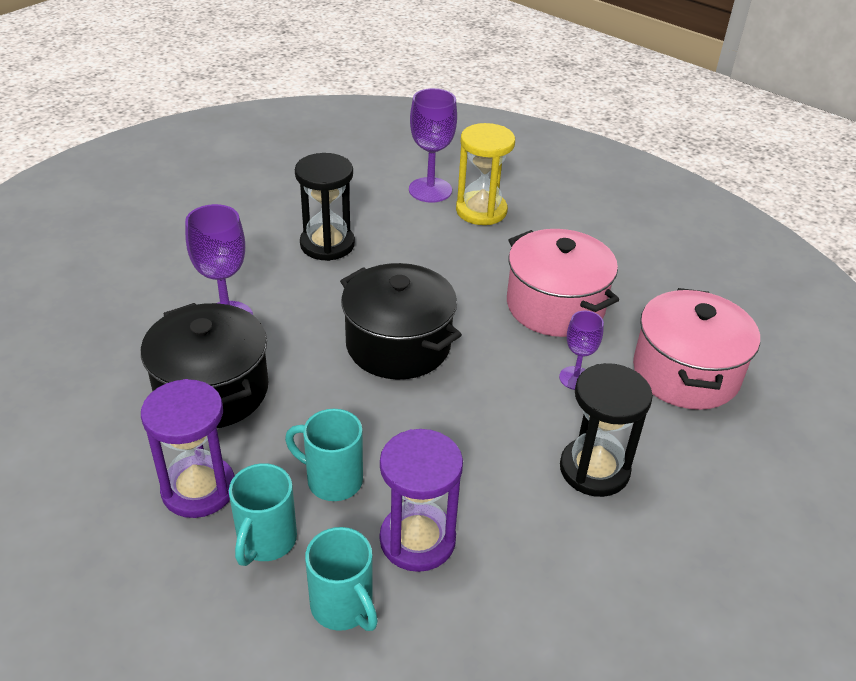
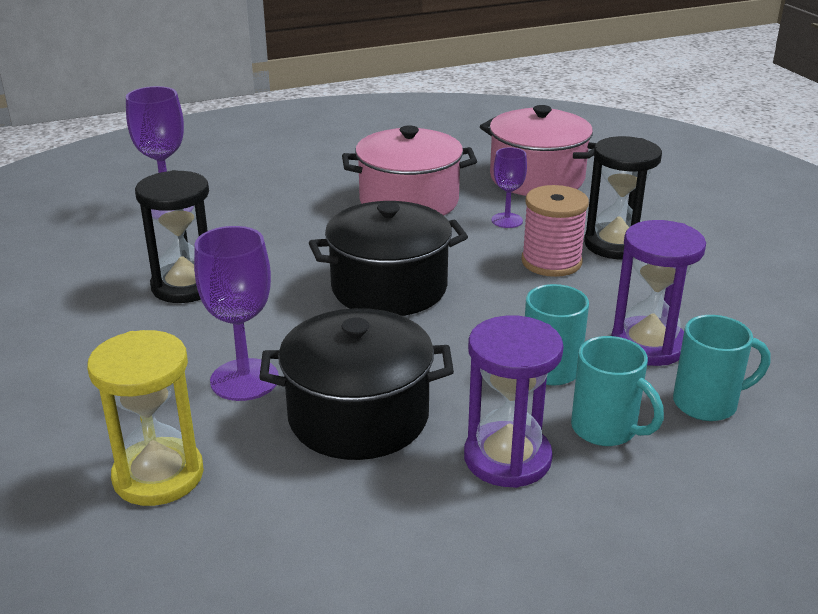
camera: 60 degrees left, 10 degrees down
(481, 211) = (235, 193): yellow hourglass -> yellow hourglass (158, 475)
(520, 431) = (551, 262): none -> pink spool

